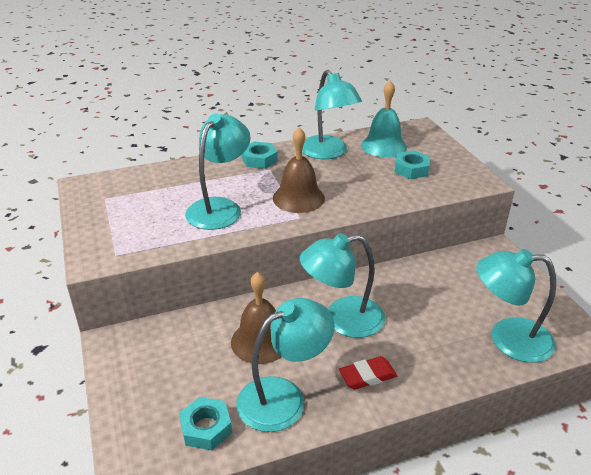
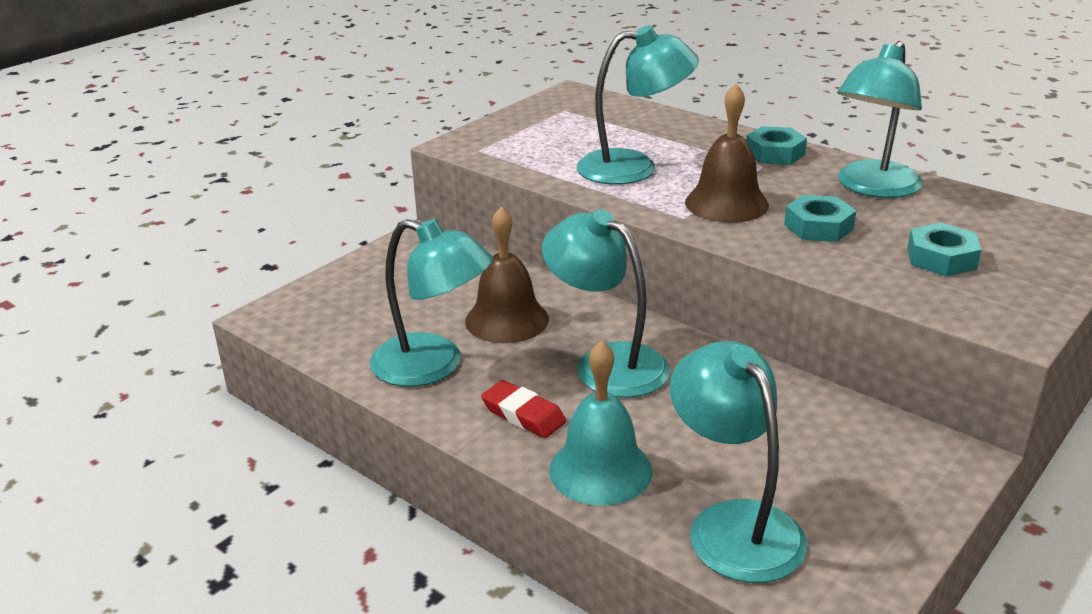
camera: 60 degrees right, 5 degrees down
(206, 428) = (349, 334): turquoise nut -> turquoise nut (818, 227)
(383, 146) = (971, 219): turquoise bell -> turquoise bell (600, 470)

